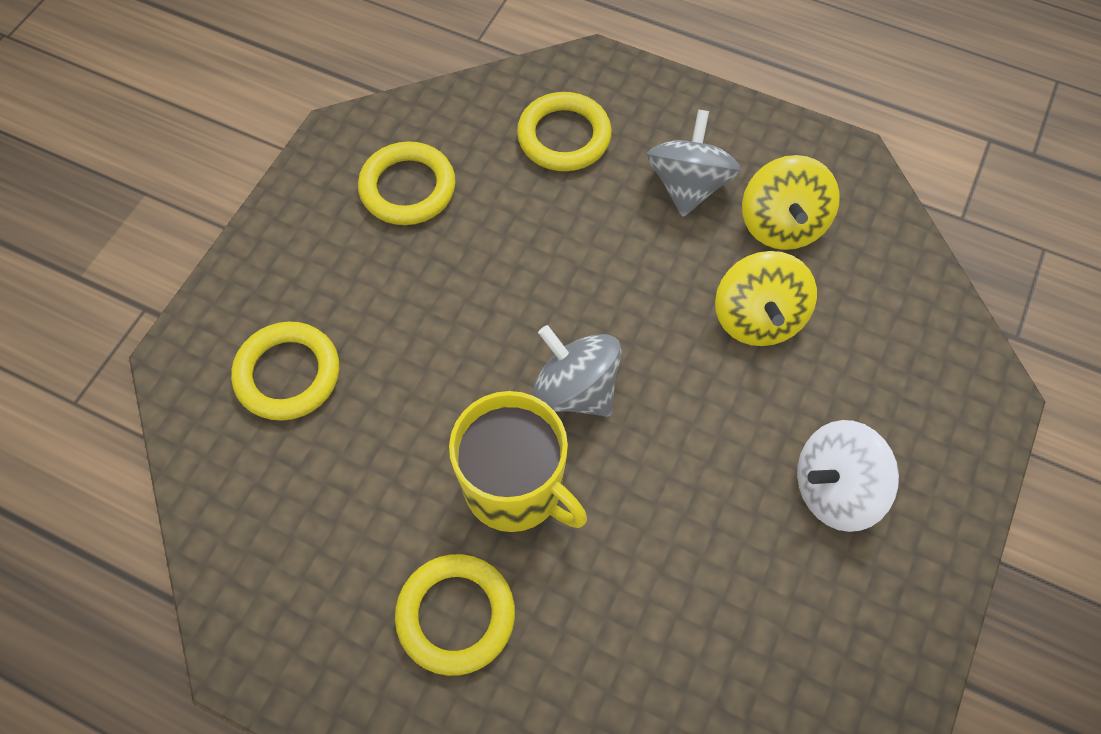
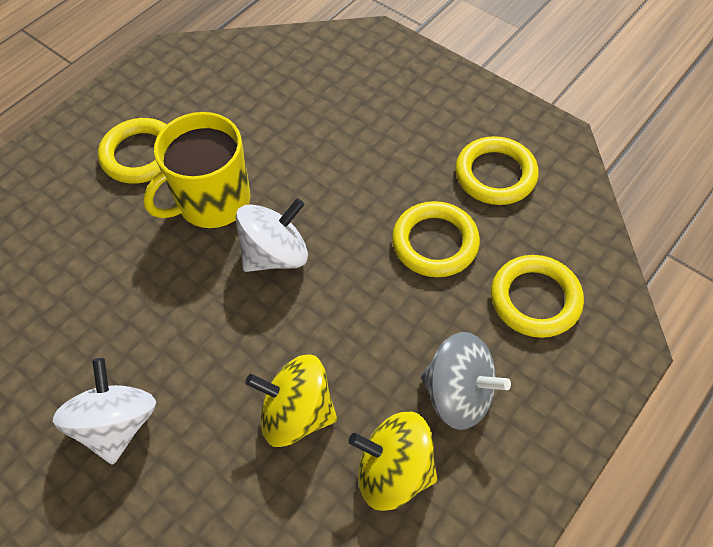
camera: 105 degrees right, 5 degrees down
(288, 374) = (346, 88): yellow ring -> yellow ring (435, 243)
(575, 389) = (275, 254): grey spinning top -> white spinning top

